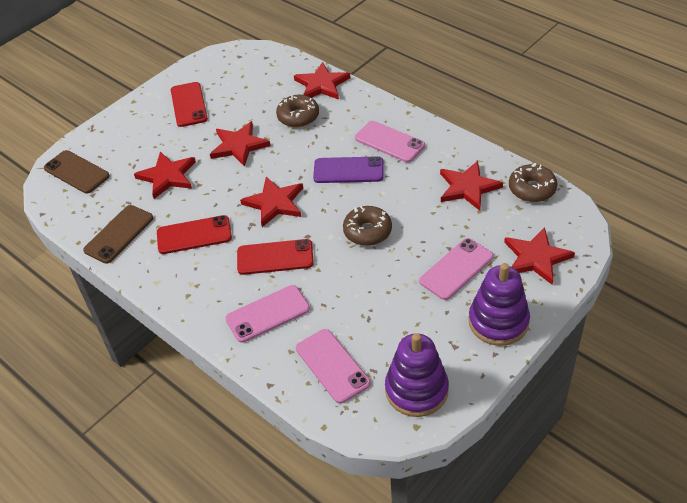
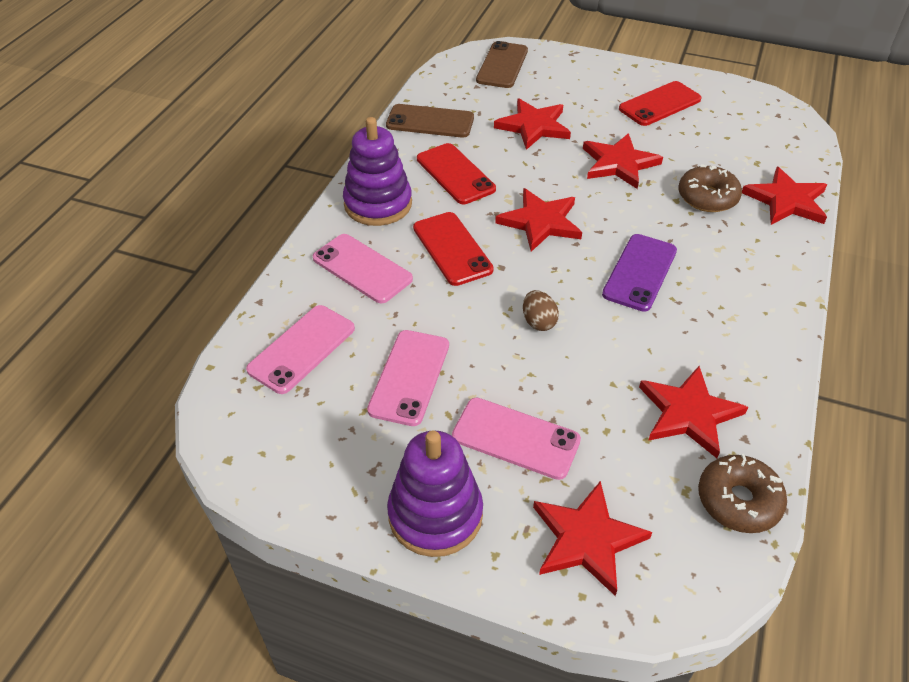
camera: 65 degrees right, 0 degrees up
(348, 170) = (639, 272): purple phone -> purple phone turned 45 degrees clockwise
(367, 231) = (538, 322): brown donut -> brown egg
(389, 142) = (724, 299): pink phone -> pink phone (409, 377)
(416, 390) = (286, 445): purple stacking toy -> purple stacking toy (378, 204)

